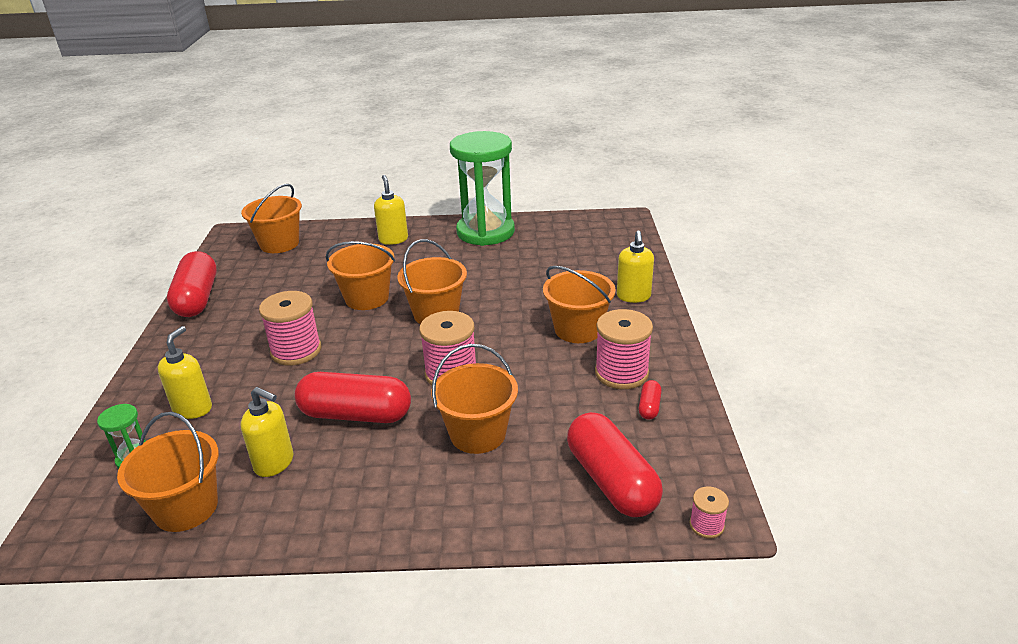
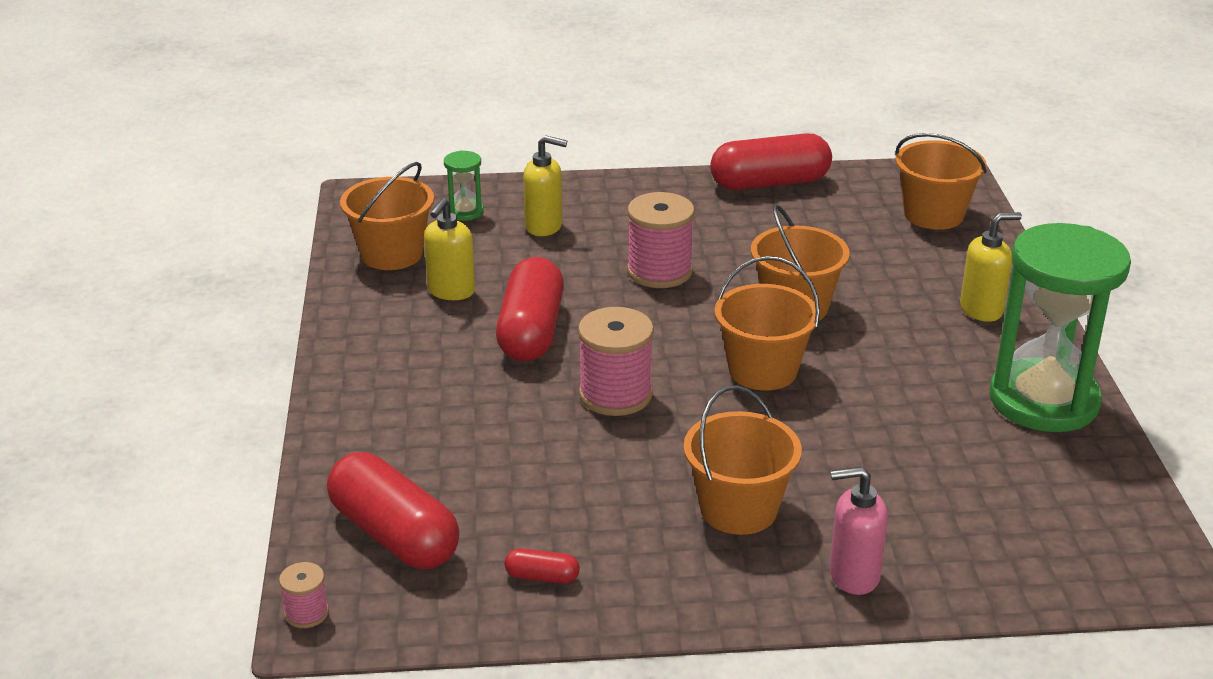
camera: 85 degrees right, 0 degrees up
(478, 434) = (490, 424): orange bucket -> none
(611, 481) = (394, 535): red capsule -> red capsule turned 75 degrees clockwise
(621, 373) = (624, 552): pink spool -> none
(633, 296) = (853, 575): yellow soap dispenser -> pink soap dispenser

